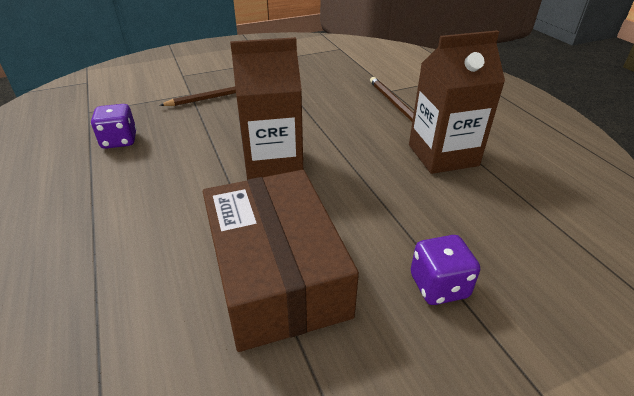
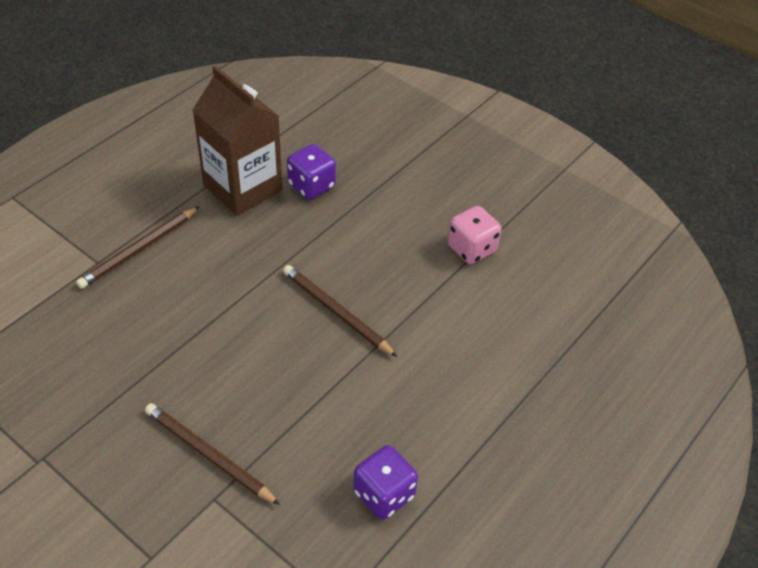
camera: 120 degrees left, 10 degrees up
(273, 163) = (336, 312): brown carton -> brown pencil
(276, 272) = (471, 249): brown box -> pink dice
(439, 286) = (420, 163): purple dice -> purple dice (311, 186)

